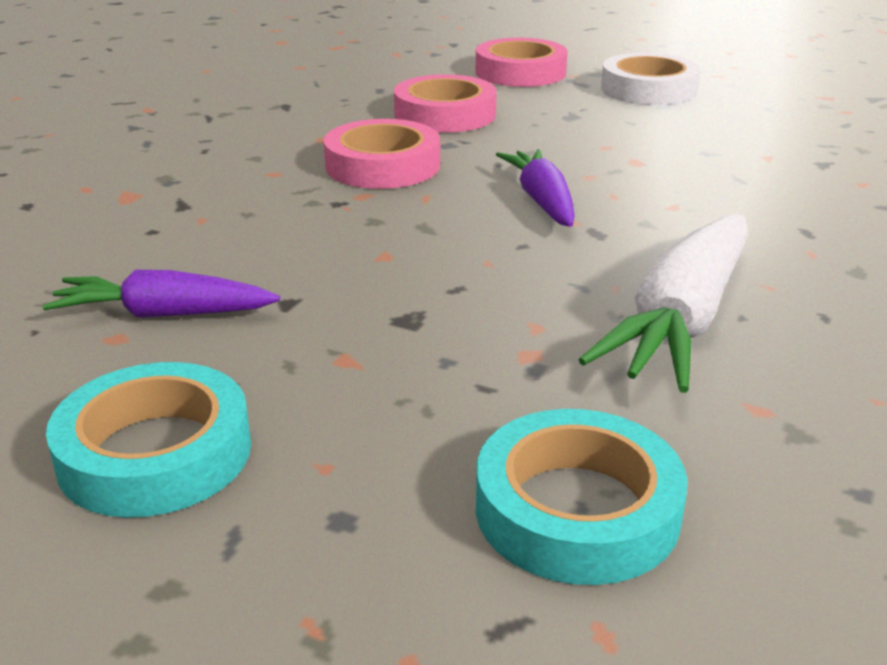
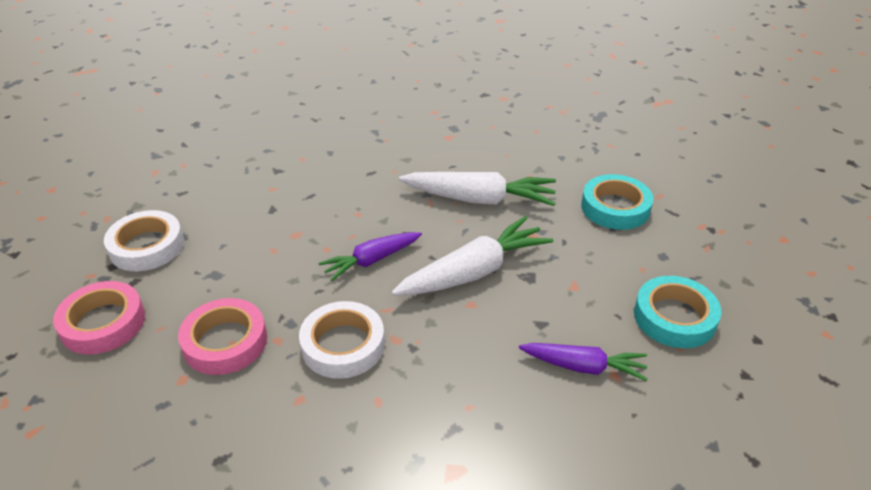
camera: 110 degrees left, 10 degrees up
(164, 314) = (583, 367): purple carrot -> purple carrot turned 60 degrees counterclockwise
(382, 165) = (343, 345): pink tape -> white tape
(458, 271) = (474, 272): none -> white carrot

